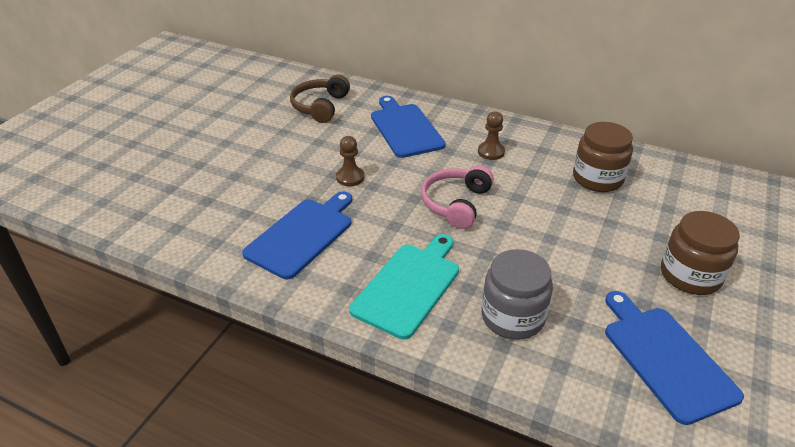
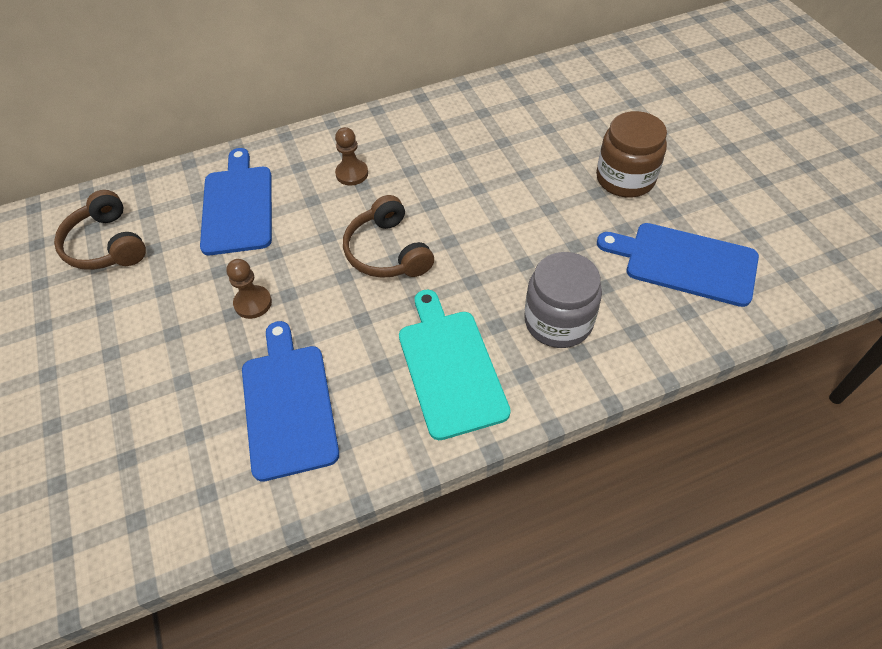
camera: 45 degrees left, 15 degrees up
(405, 128) = (237, 206): blue cutting board -> blue cutting board turned 60 degrees clockwise
(456, 203) = (387, 252): pink headphones -> brown headphones
(597, 178) = (469, 137): brown jar -> none

